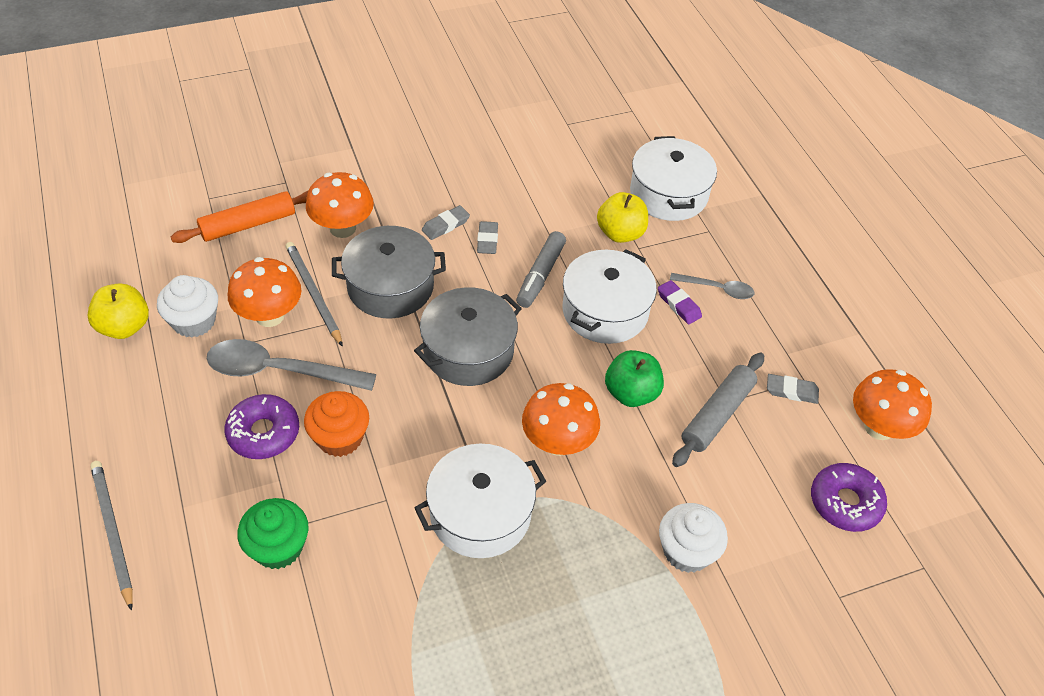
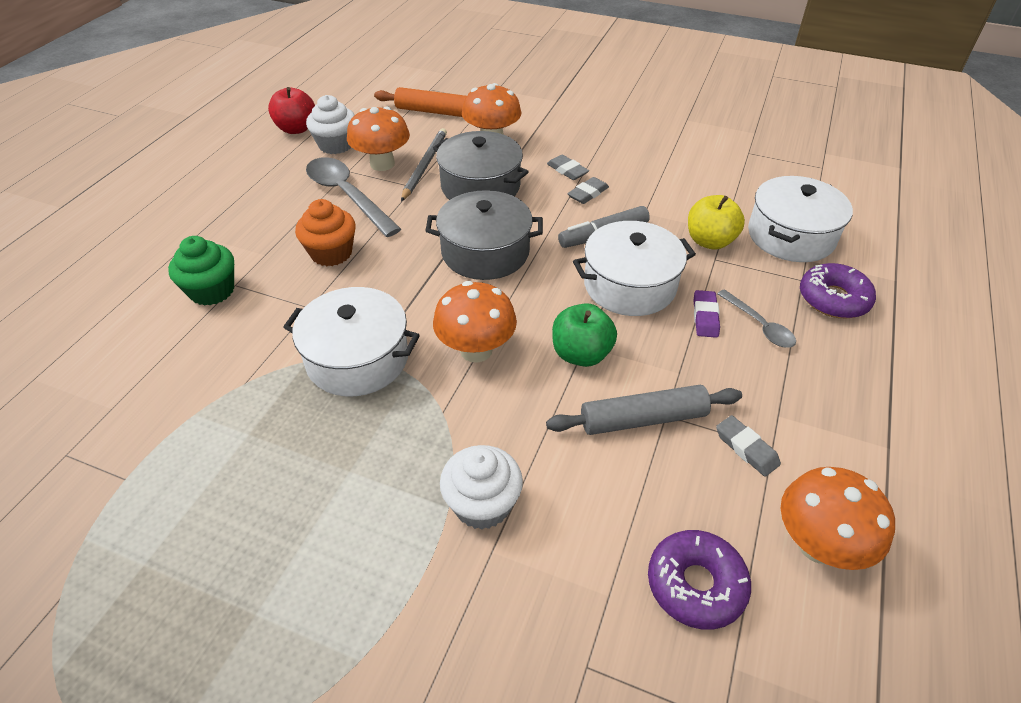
camera: 45 degrees right, 5 degrees down
(113, 532) = (147, 225): grey pencil -> none
(124, 327) = (296, 129): yellow apple -> red apple
(263, 433) = (292, 223): purple donut -> purple donut (833, 299)
(445, 225) = (567, 170): grey eraser -> grey eraser turned 45 degrees clockwise

